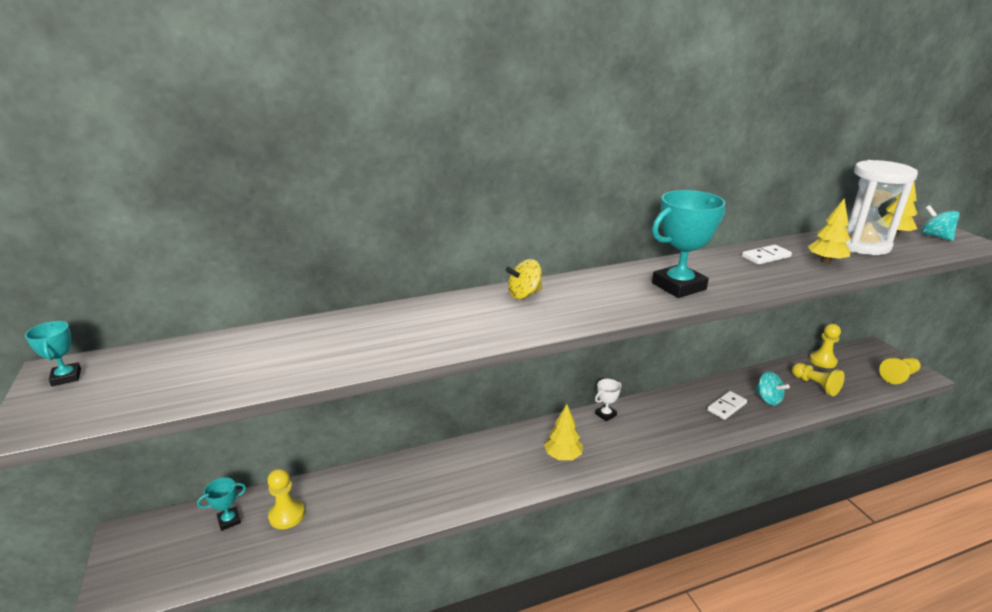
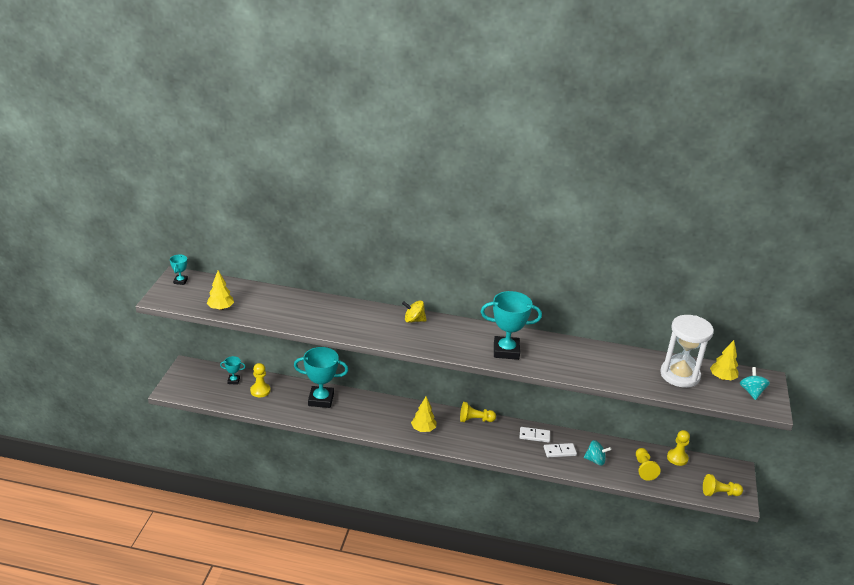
camera: 30 degrees right, 5 degrees up
(392, 483) = (321, 399): none -> turquoise trophy
(605, 414) = (475, 420): white trophy -> yellow pawn
(766, 257) = (595, 355): white domino -> white domino (534, 436)
(768, 399) = (595, 460): turquoise spinning top -> turquoise spinning top turned 75 degrees counterclockwise
(826, 261) = (629, 374): yellow tree -> yellow tree (220, 308)

